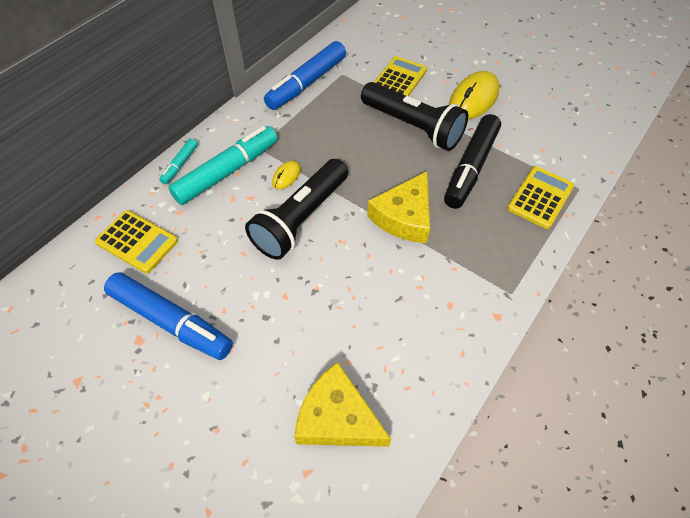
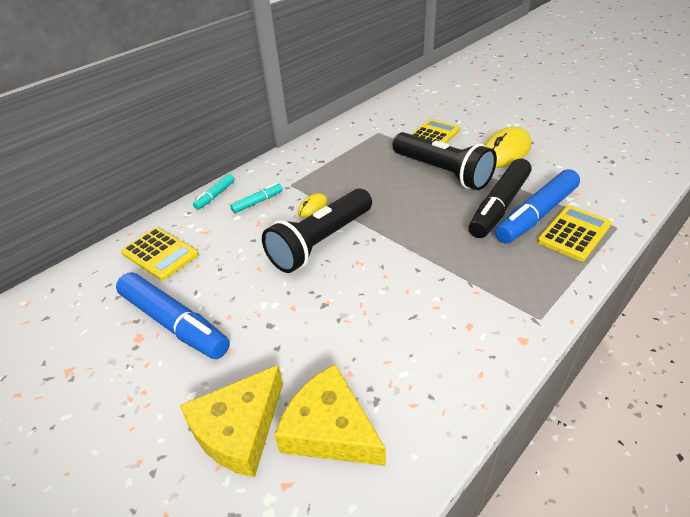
camera: 10 degrees right, 15 degrees down
(227, 172) = (257, 202): turquoise marker -> turquoise marker, size x0.48
(306, 83) = (344, 138): blue marker -> blue marker (536, 215)
(404, 217) = (426, 244): yellow cheese -> yellow cheese (239, 429)

